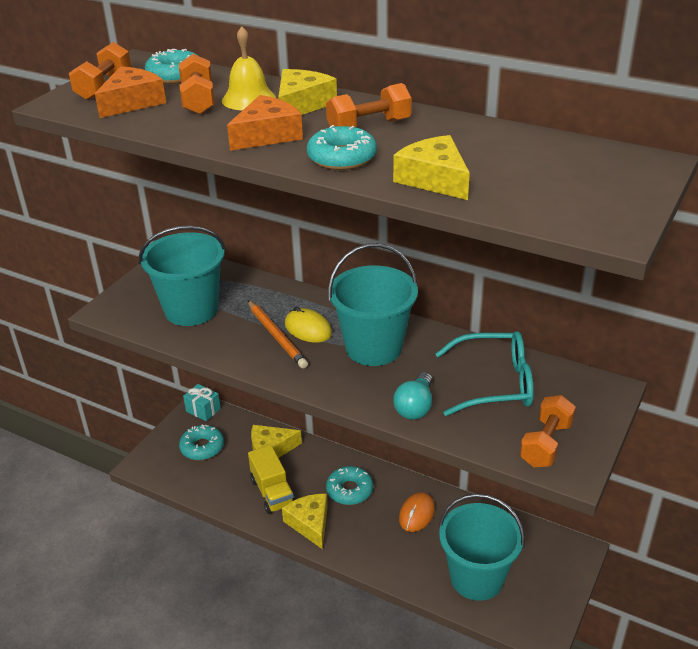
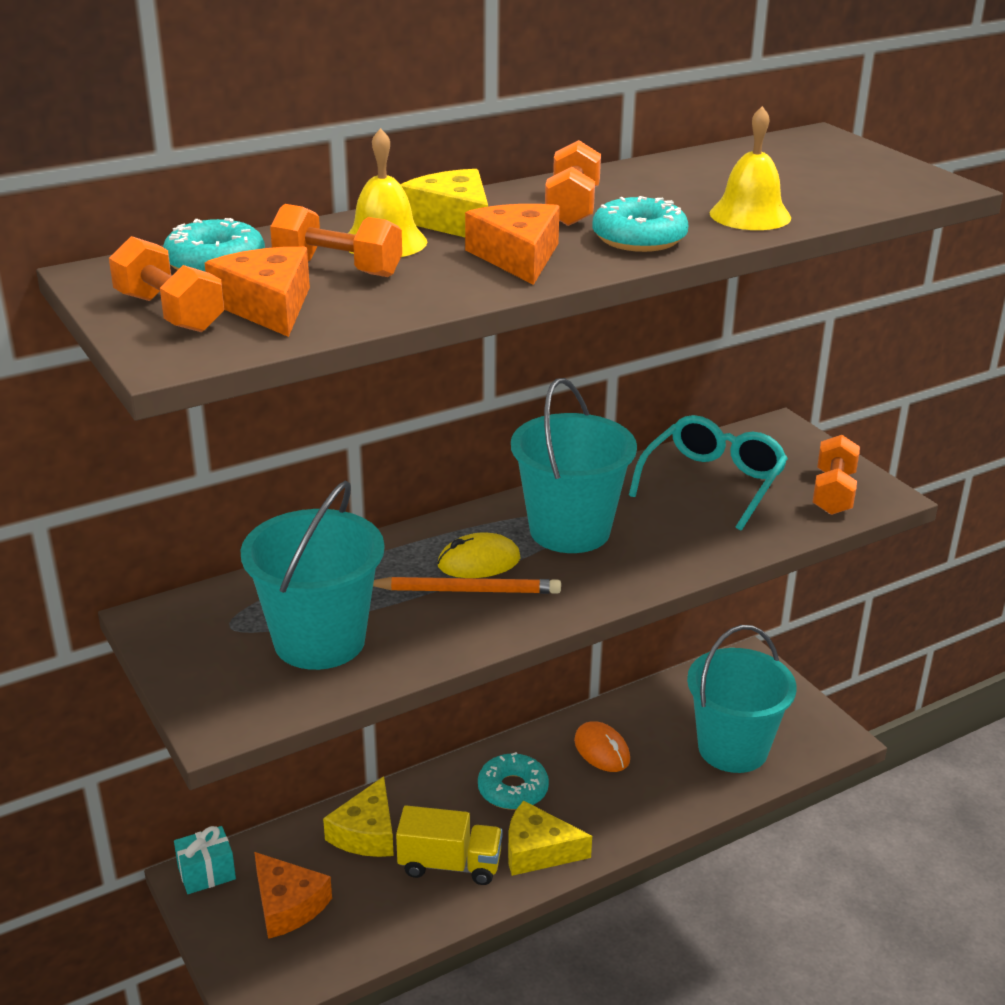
camera: 60 degrees left, 5 degrees down
(202, 447) = (287, 905): turquoise donut -> orange cheese
(415, 407) = (706, 543): turquoise light bulb -> none
(434, 179) = (750, 215): yellow cheese -> yellow bell
(546, 444) = (833, 493): orange dumbbell -> orange dumbbell turned 45 degrees clockwise

